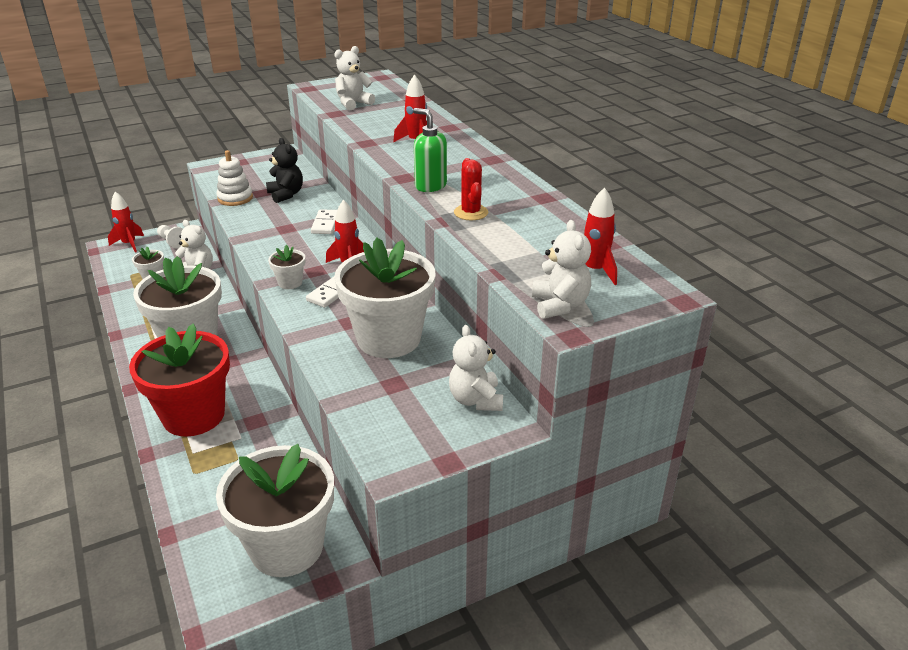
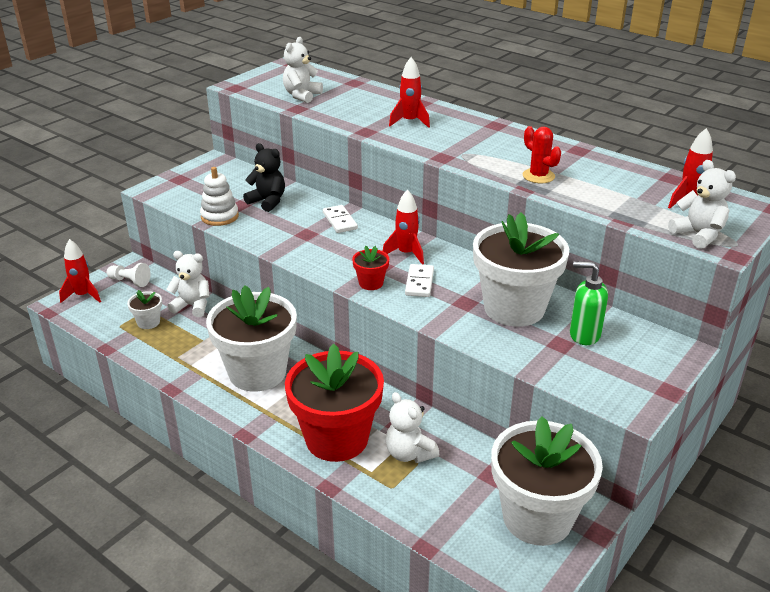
camera: 25 degrees left, 0 degrees up
(290, 283) = (371, 283): white flower pot -> red flower pot
(430, 186) = (475, 160): green soap dispenser -> green soap dispenser (584, 335)
(476, 400) = (636, 337): white teddy bear -> white teddy bear (409, 453)

